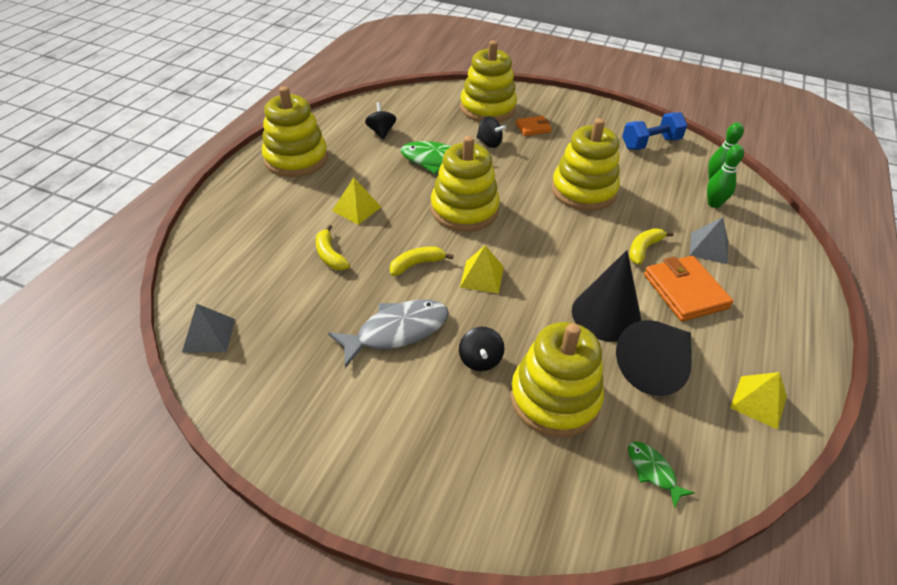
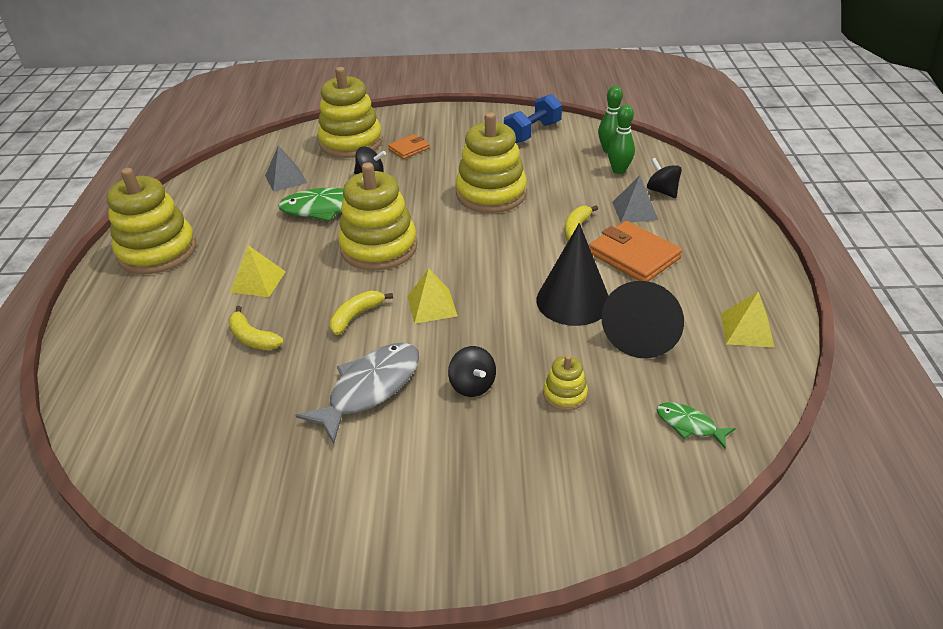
camera: 20 degrees left, 5 degrees down
(209, 335) = (150, 469): grey pyramid -> grey pyramid (285, 179)
(381, 132) = (245, 196): black spinning top -> black spinning top (662, 191)
(554, 398) = (565, 394): yellow stacking toy -> yellow stacking toy, size x0.45

